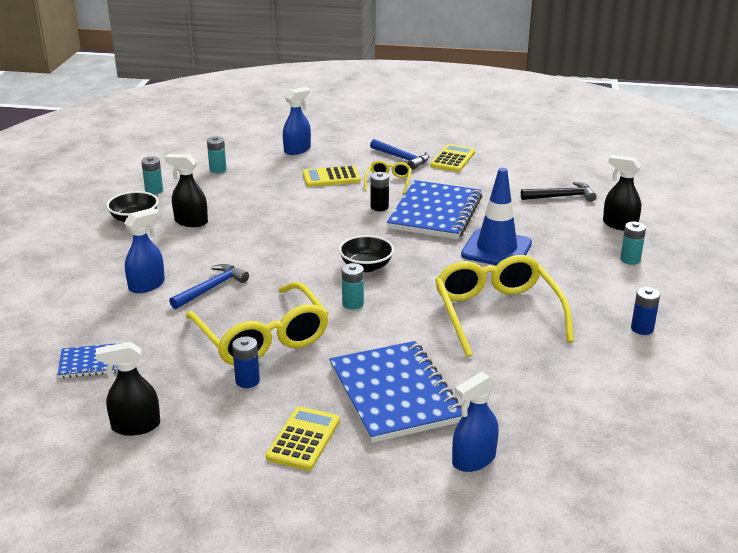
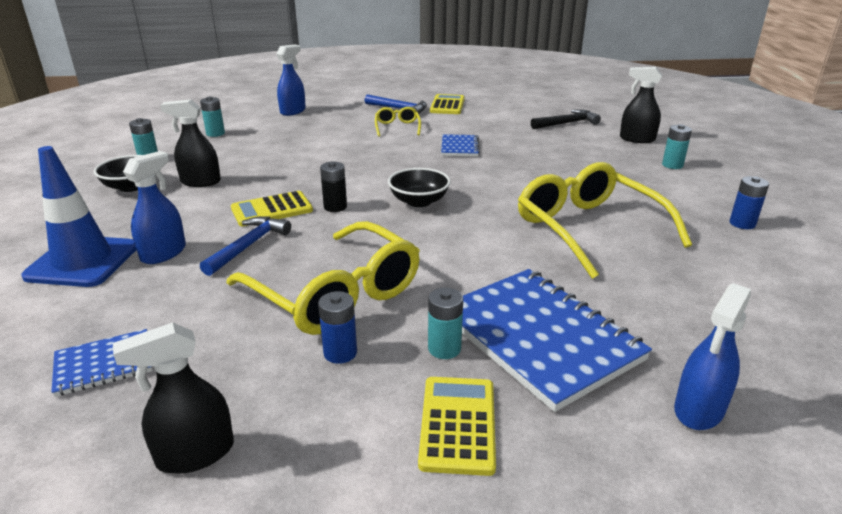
camera: 15 degrees left, 0 degrees up
(331, 177) = (338, 129): yellow calculator -> yellow calculator (272, 210)
(353, 304) = (426, 240): turquoise battery -> turquoise battery (444, 348)
(379, 207) = (401, 148): black battery -> black battery (335, 207)
(435, 213) = (460, 147): blue notebook -> blue notebook, size x0.49
(496, 249) = (541, 171): blue traffic cone -> blue traffic cone (82, 262)

